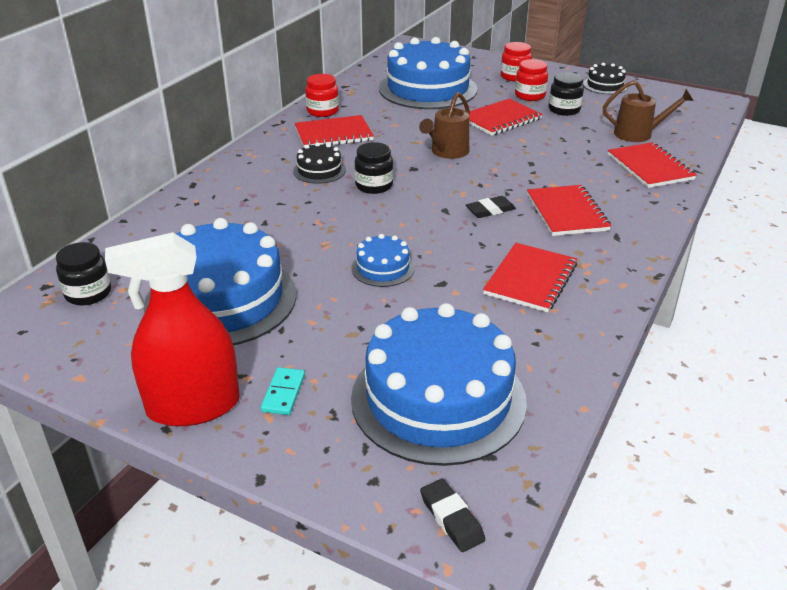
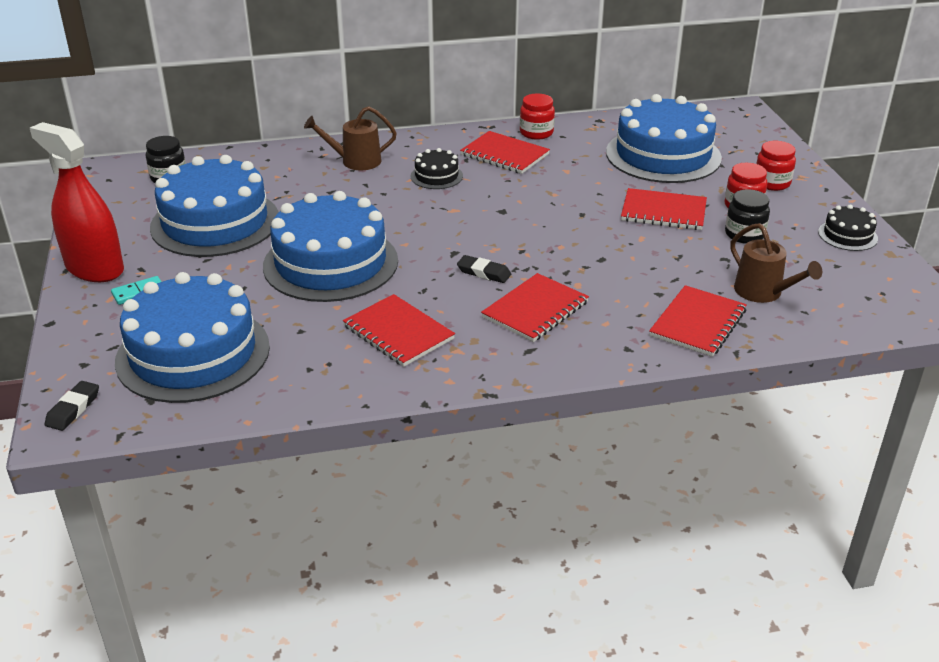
camera: 50 degrees right, 0 degrees up
(374, 186) = (447, 207): black jar -> none
(383, 268) = (330, 263): blue cake -> blue cake, size x2.25
(447, 152) = (555, 213): brown watering can -> brown watering can (355, 161)
(530, 279) = (398, 332): red notebook -> red notebook turned 60 degrees clockwise

